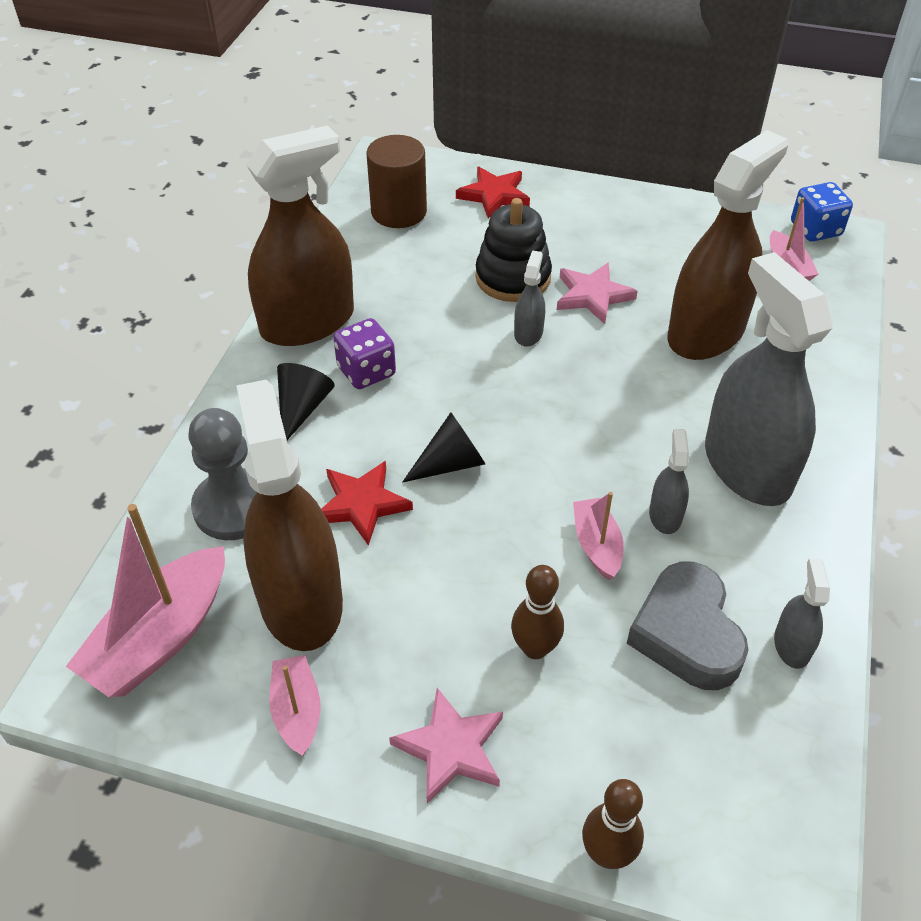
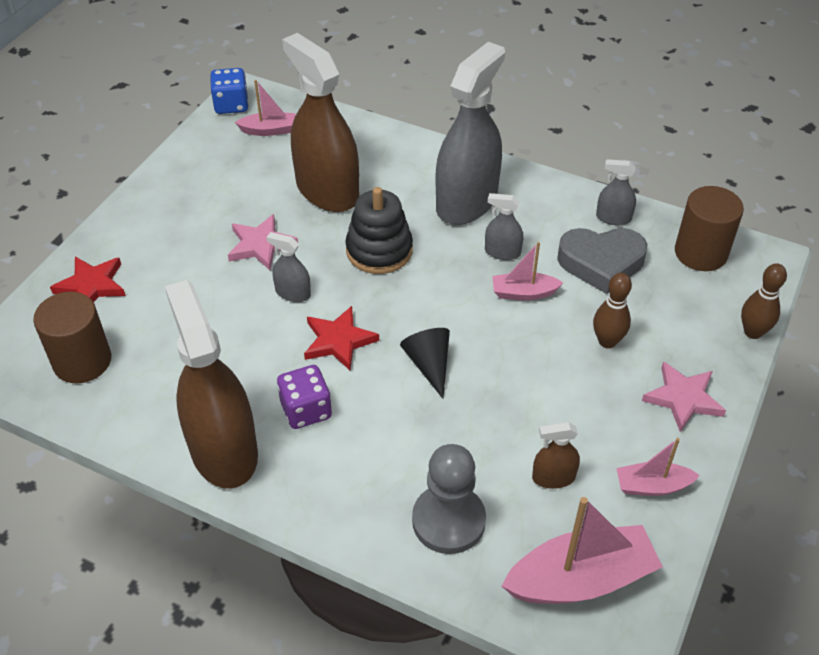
camera: 80 degrees left, 0 degrees up
(161, 637) = (580, 579): pink boat -> pink boat turned 60 degrees counterclockwise
(300, 600) = (553, 477): brown spray bottle -> brown spray bottle, size x0.43
(302, 408) = (340, 462): black cone -> none
(361, 504) = (461, 428): red star -> red star (338, 341)
(513, 278) = (218, 291): black stacking toy -> black stacking toy (379, 250)
(747, 467) = (466, 202): grey spray bottle -> grey spray bottle turned 135 degrees clockwise
(762, 774) = (700, 253): none -> brown cylinder

